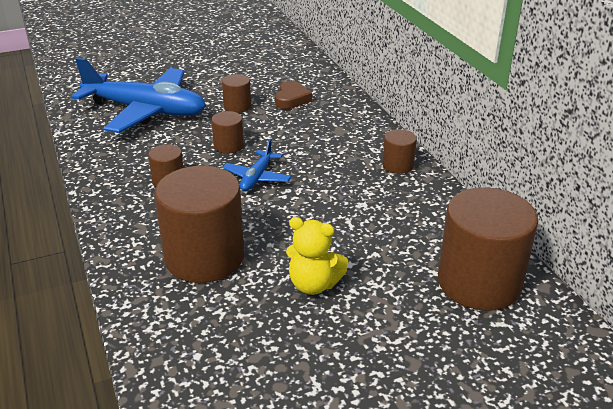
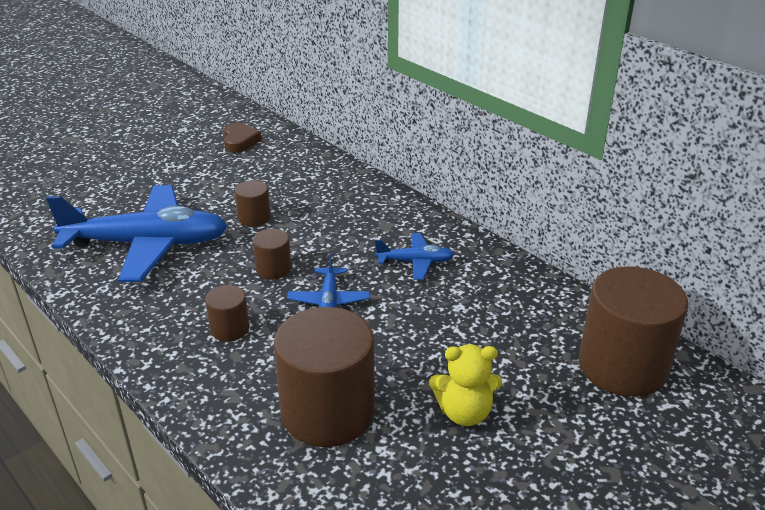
camera: 20 degrees left, 0 degrees up
(291, 99) = (311, 197): brown heart -> brown heart (240, 141)
(346, 163) = (415, 262): none -> blue plane
(398, 165) = (469, 253): brown cylinder -> none

